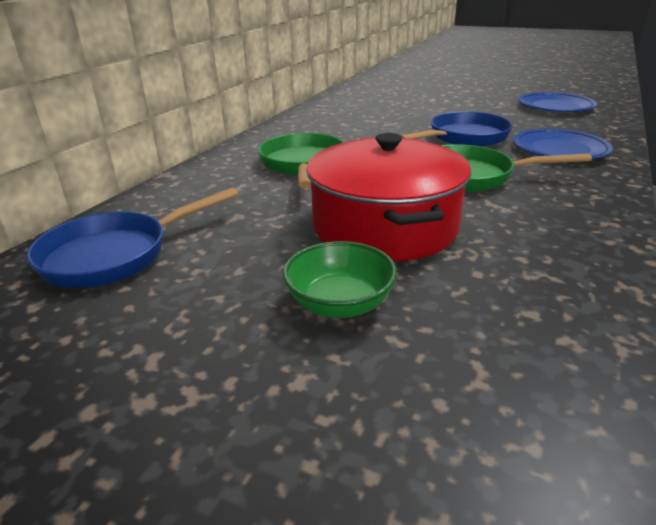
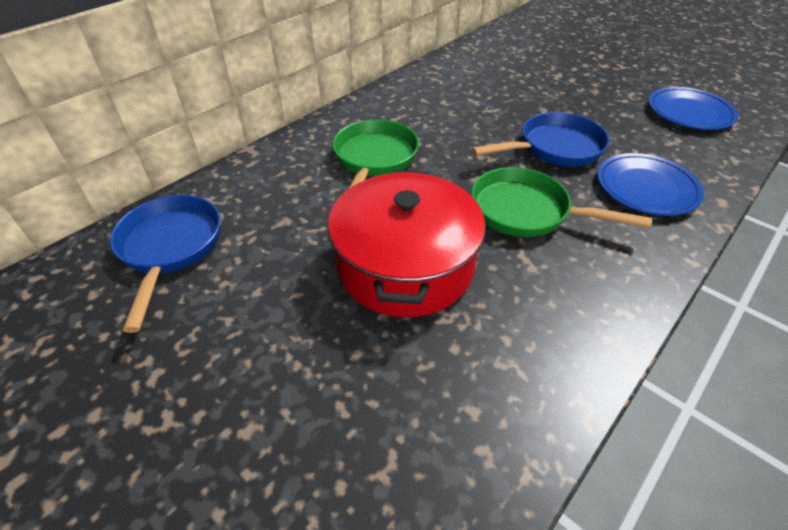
camera: 15 degrees right, 15 degrees up
(115, 255) = (170, 248): blue pan -> blue pan turned 105 degrees clockwise
(340, 304) = (318, 354): green bowl -> none

